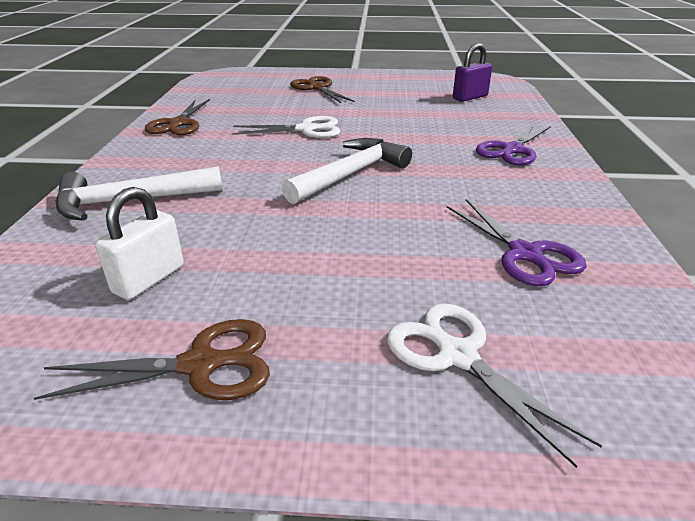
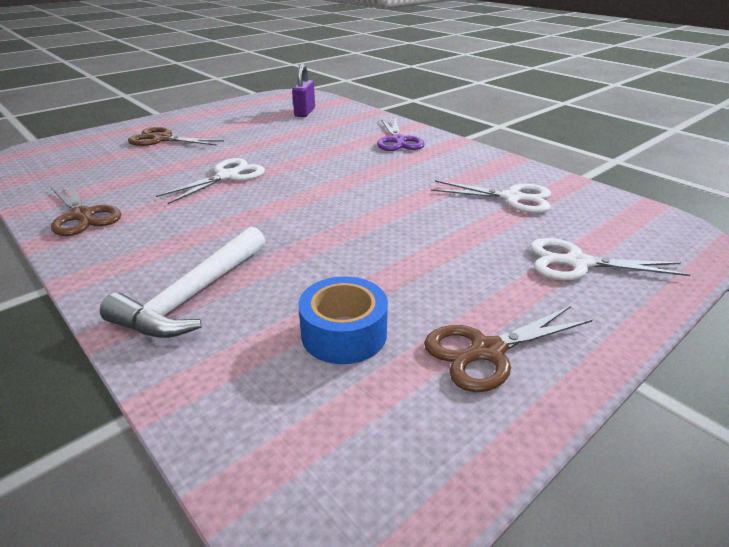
camera: 45 degrees left, 0 degrees up
(149, 279) = (344, 333): white padlock -> blue tape
(201, 364) = (486, 351): brown scissors -> brown scissors turned 150 degrees counterclockwise
(351, 174) = (331, 195): white hammer -> none
(525, 254) = (512, 198): purple scissors -> white scissors

